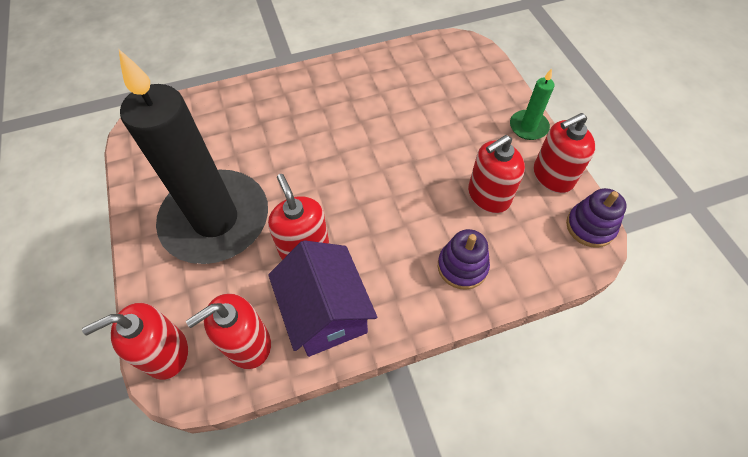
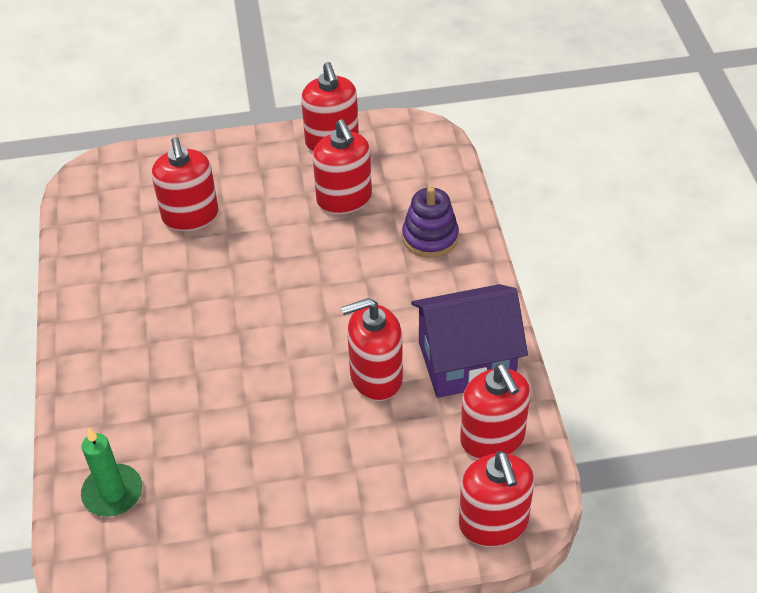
camera: 80 degrees left, 10 degrees down
(216, 220) = (312, 472): black candle -> none
(441, 104) = (190, 216): none -> red soap dispenser
(528, 127) = (255, 145): green candle -> green candle (112, 493)
(590, 226) = (403, 129): purple stacking toy -> none

